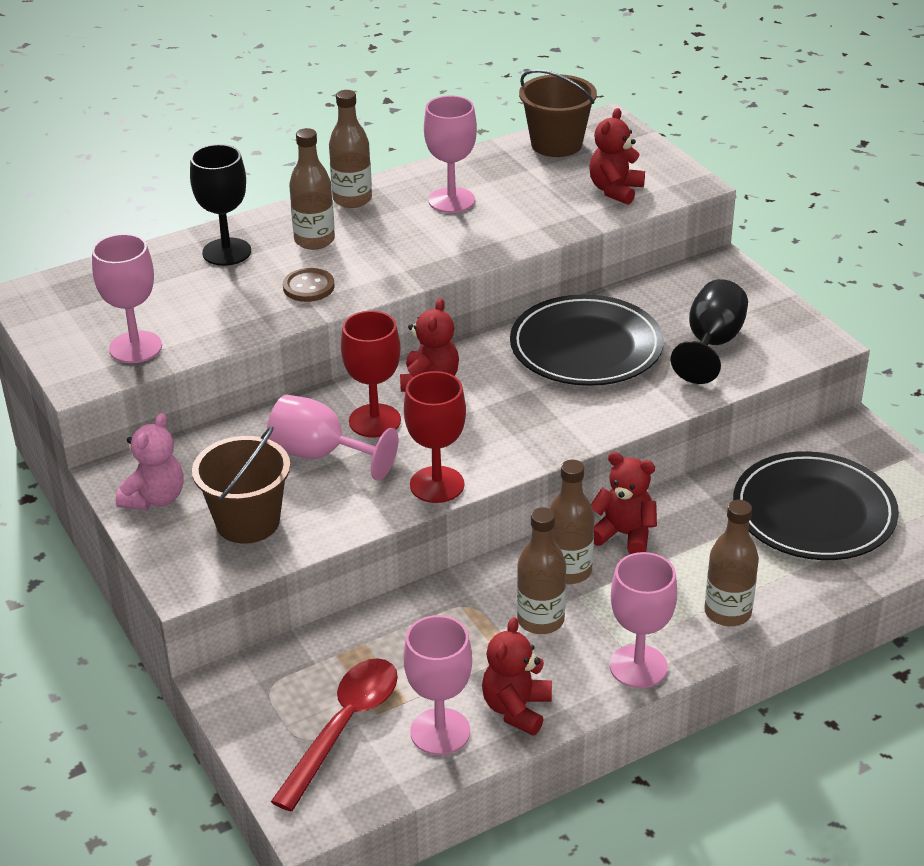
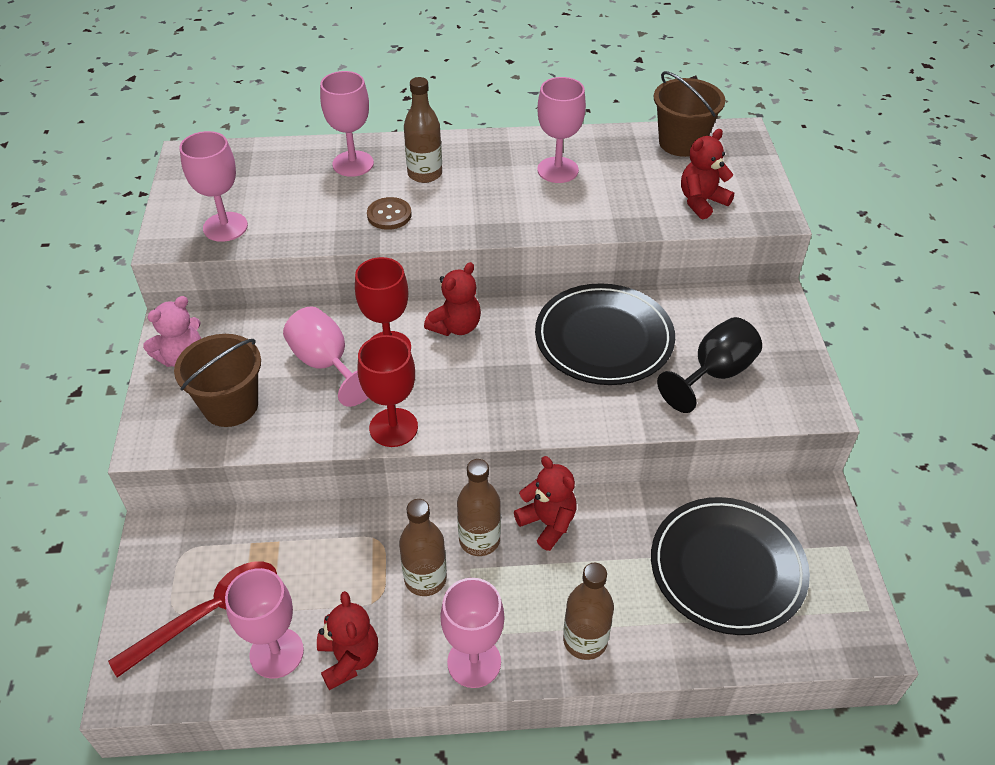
camera: 25 degrees right, 10 degrees up
(226, 252) = (353, 164): black goblet -> pink goblet
(352, 199) = (480, 145): brown bottle -> none
(516, 709) = (349, 659): red teddy bear -> red teddy bear turned 120 degrees clockwise

